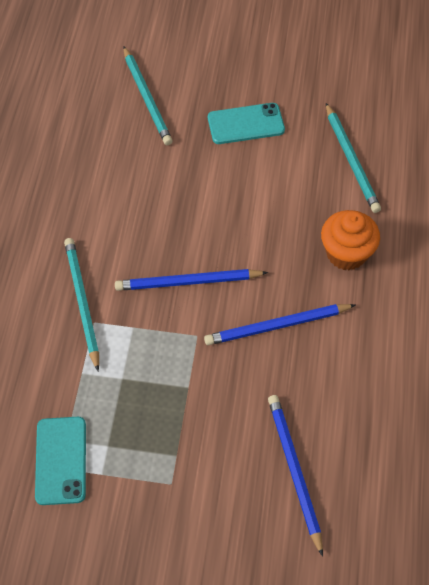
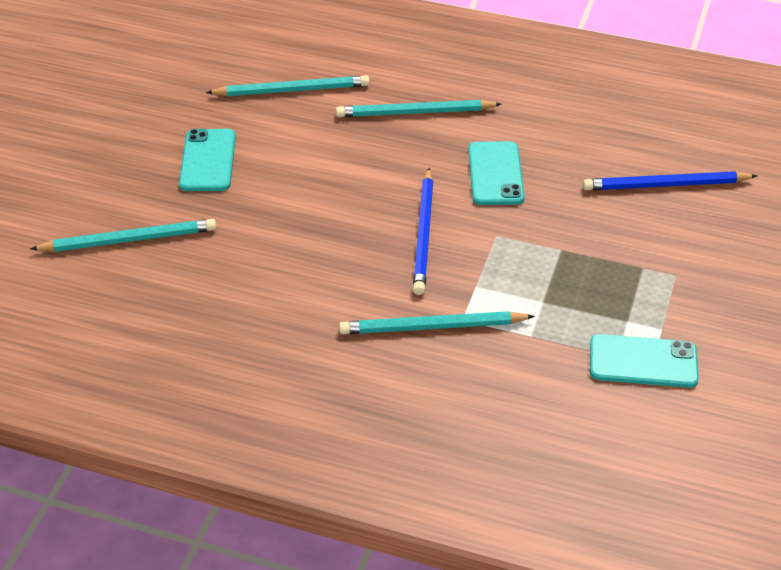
camera: 80 degrees left, 15 degrees down
(277, 326) = (495, 174): blue pencil -> turquoise phone
(346, 253) = (415, 112): orange cupcake -> turquoise pencil

